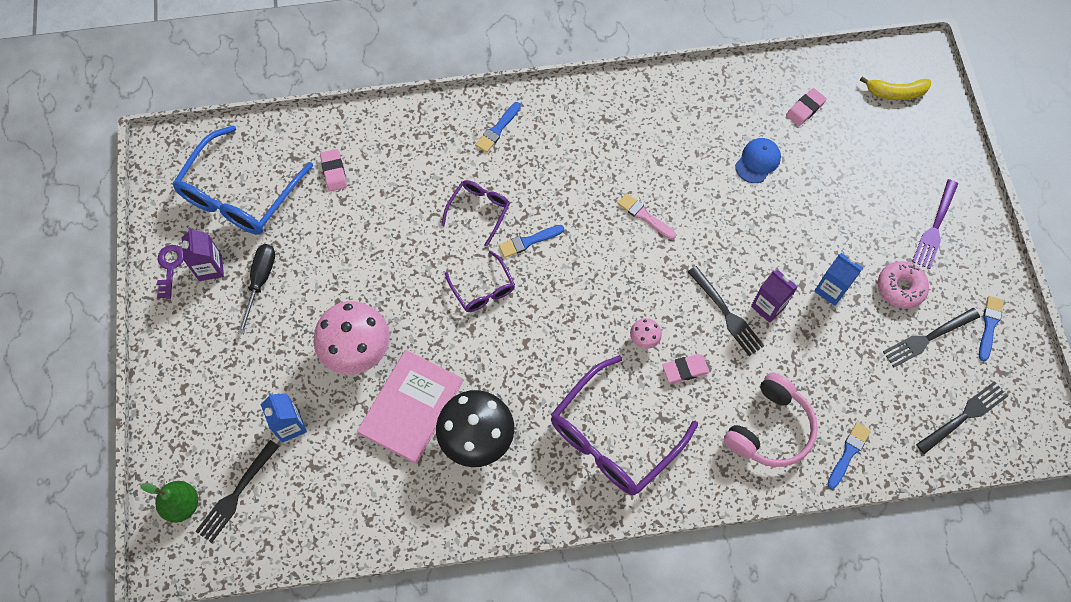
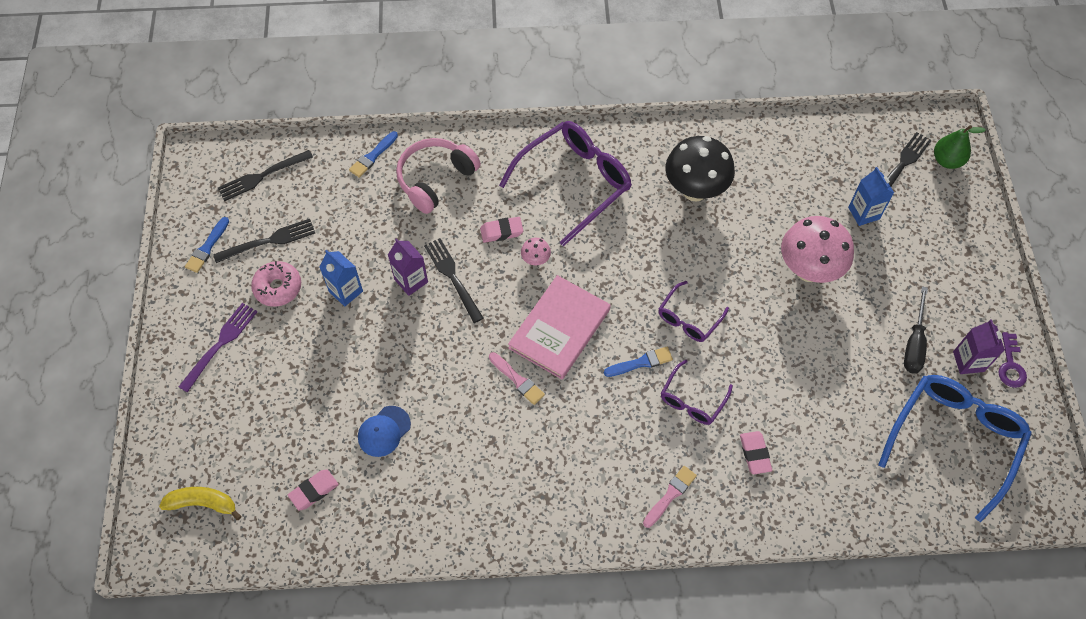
camera: 175 degrees left, 5 degrees down
(334, 172) = (853, 457): pink eraser -> pink eraser (755, 454)
(411, 407) = (755, 219): pink book -> pink book (559, 328)
(483, 289) = (689, 318): purple glasses -> purple glasses turned 120 degrees counterclockwise
(497, 129) = (670, 495): blue brush -> pink brush

